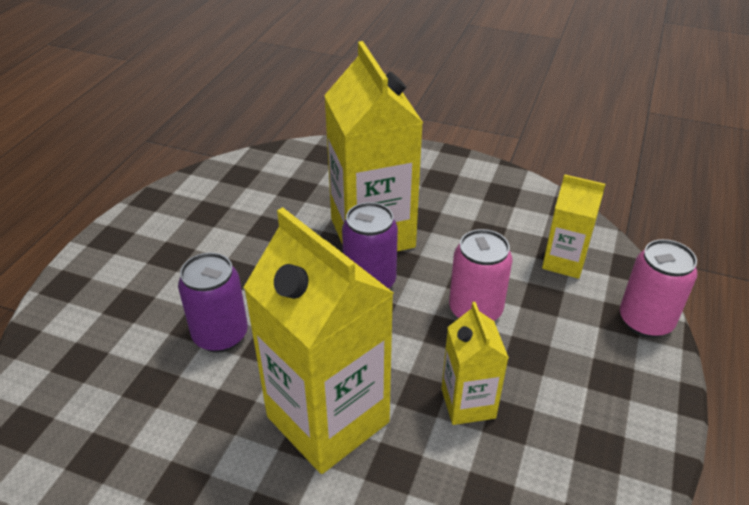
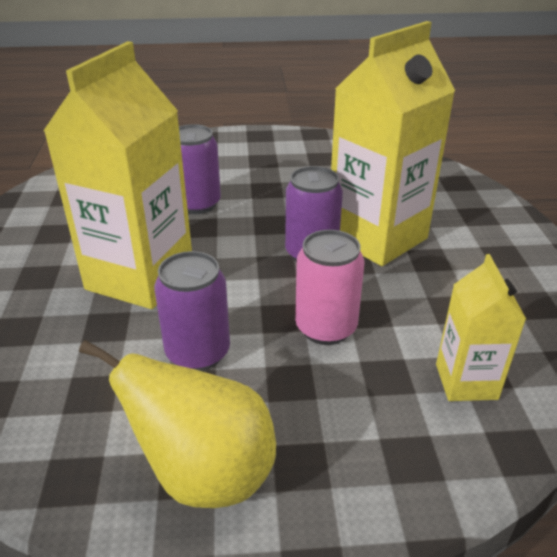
camera: 65 degrees right, 5 degrees down
(468, 403) = (198, 353): yellow carton -> purple can
(605, 436) = (204, 474): none -> yellow pear
(645, 321) = (426, 486): pink can -> none

